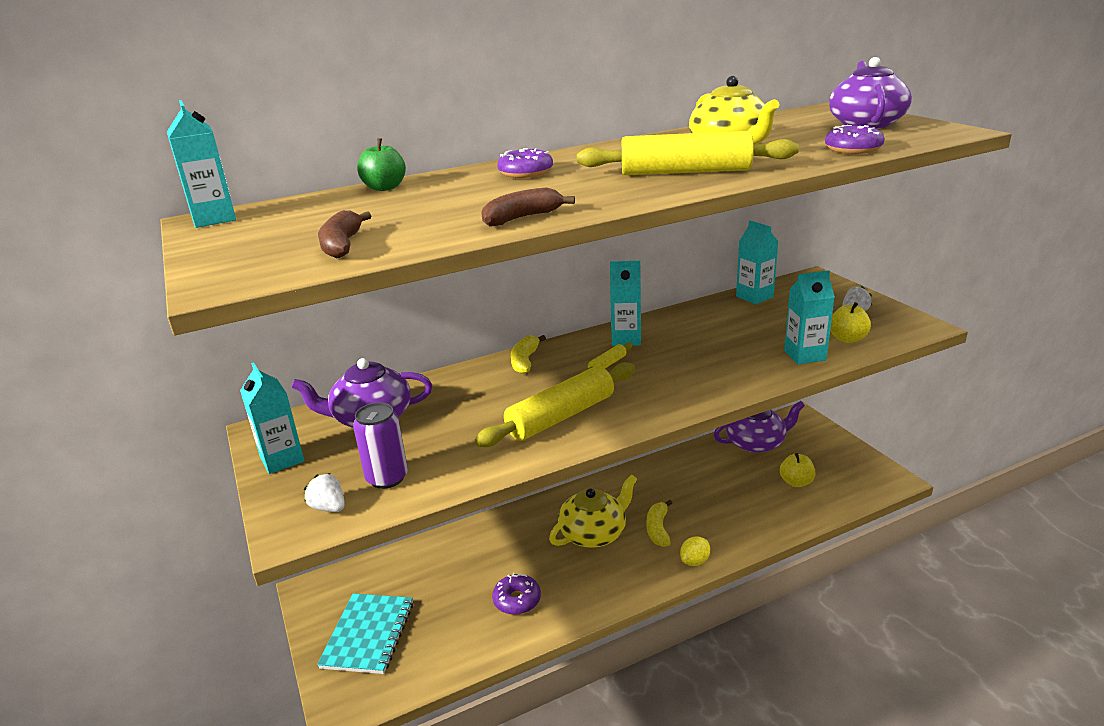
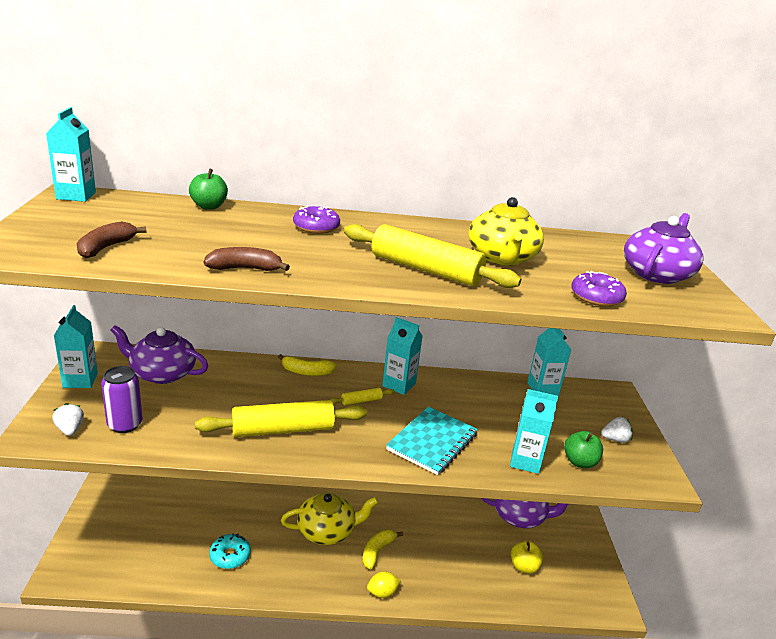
camera: 20 degrees right, 0 degrees up
(368, 635) = (117, 530): turquoise notebook -> turquoise notebook (432, 442)
(517, 600) = (230, 556): purple donut -> turquoise donut
(525, 361) = (307, 372): yellow banana -> yellow banana turned 120 degrees counterclockwise
(847, 339) = (579, 462): yellow apple -> green apple

